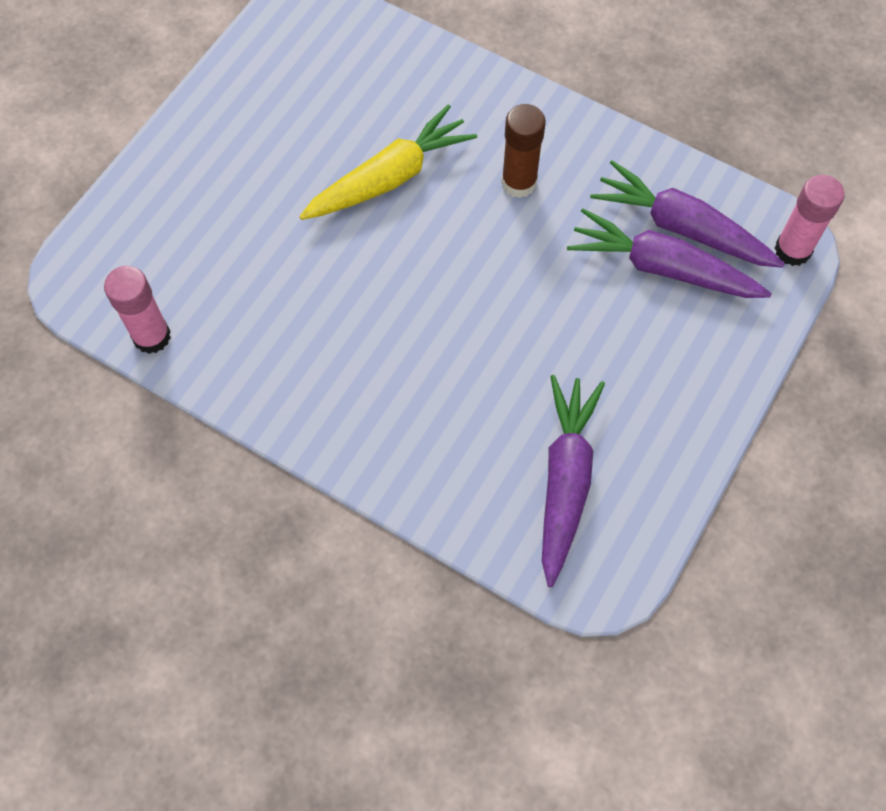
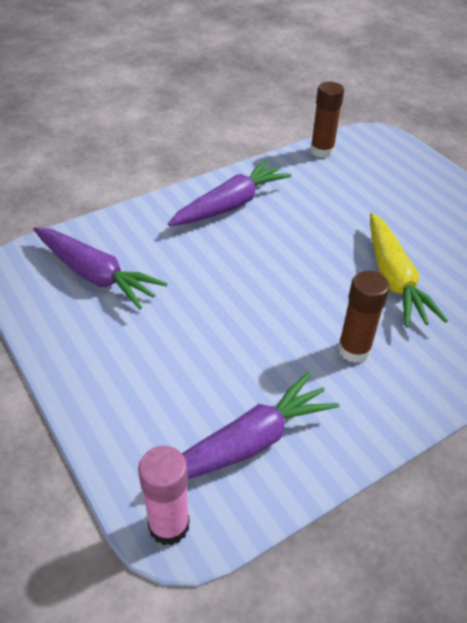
camera: 115 degrees right, 20 degrees down
(152, 336) = (322, 151): pink glue stick -> brown glue stick
(662, 268) = (216, 408): purple carrot -> purple carrot (230, 205)

